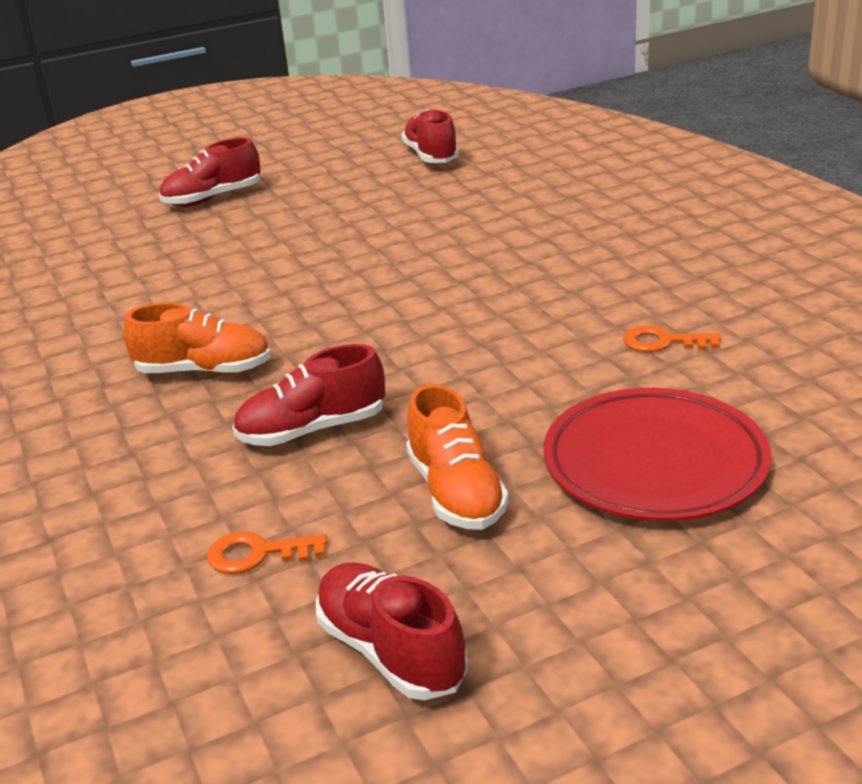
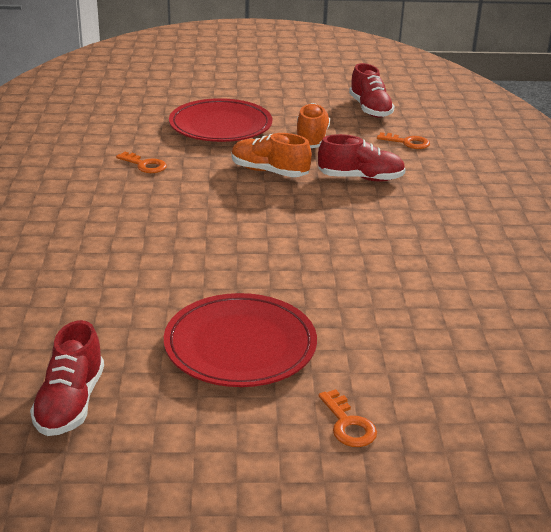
camera: 160 degrees left, 0 degrees up
(204, 371) = (410, 227): orange shoe -> orange shoe (269, 172)
(213, 198) = (348, 425): red shoe -> orange key
(333, 213) = (240, 346): none -> red plate

